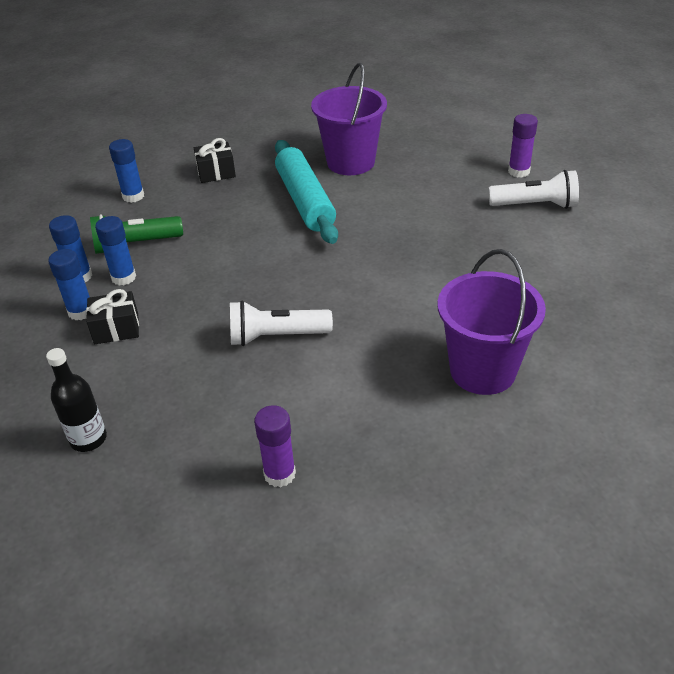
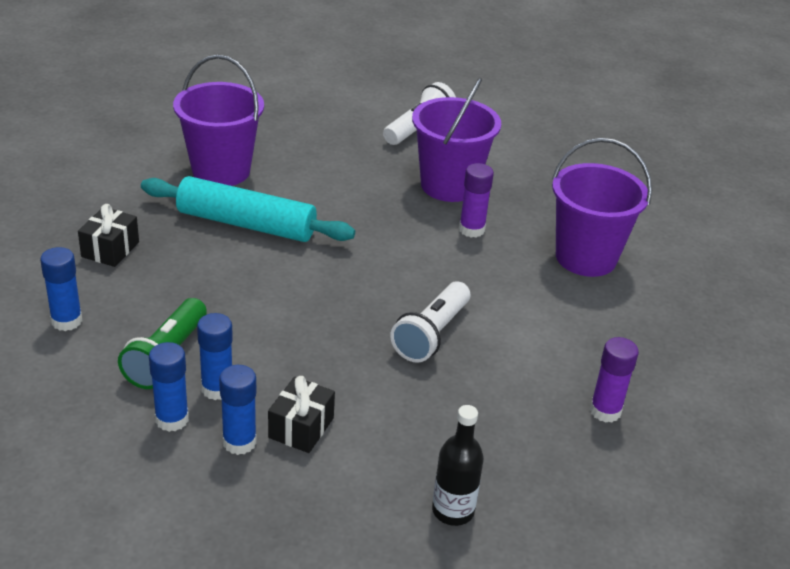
camera: 60 degrees left, 5 degrees down
(479, 255) = (449, 185): none -> purple bucket
(518, 171) = (363, 109): purple glue stick -> purple glue stick (471, 230)

